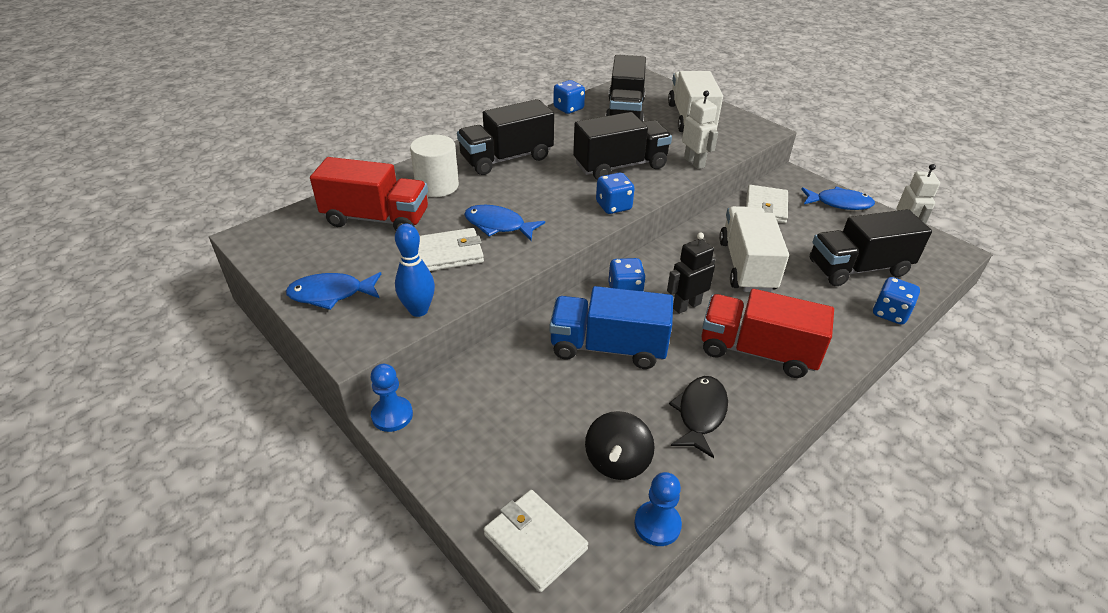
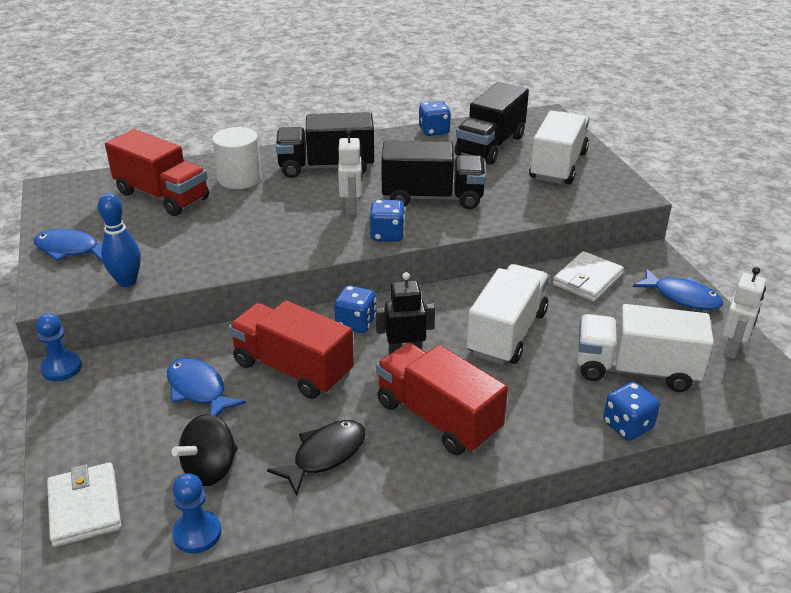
camera: 25 degrees right, 5 degrees down
(449, 253) = (196, 240): white wallet -> none
(498, 225) = (261, 226): blue fish -> blue fish (198, 390)
(608, 347) = (293, 369): blue truck -> red truck
(694, 162) = (515, 211): white robot -> white robot (351, 207)
(858, 268) = (635, 370): black truck -> white truck

